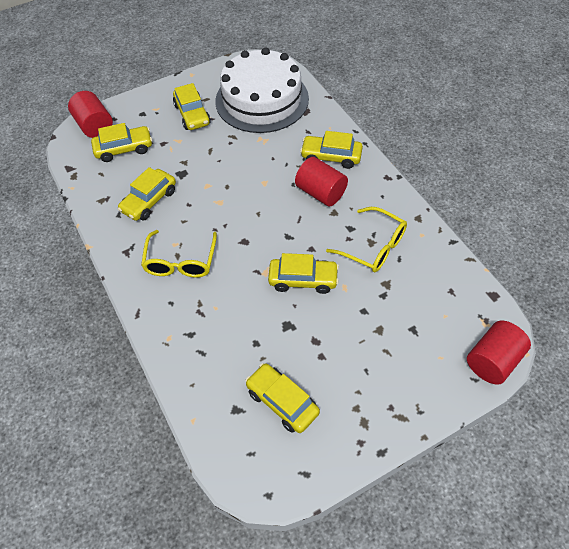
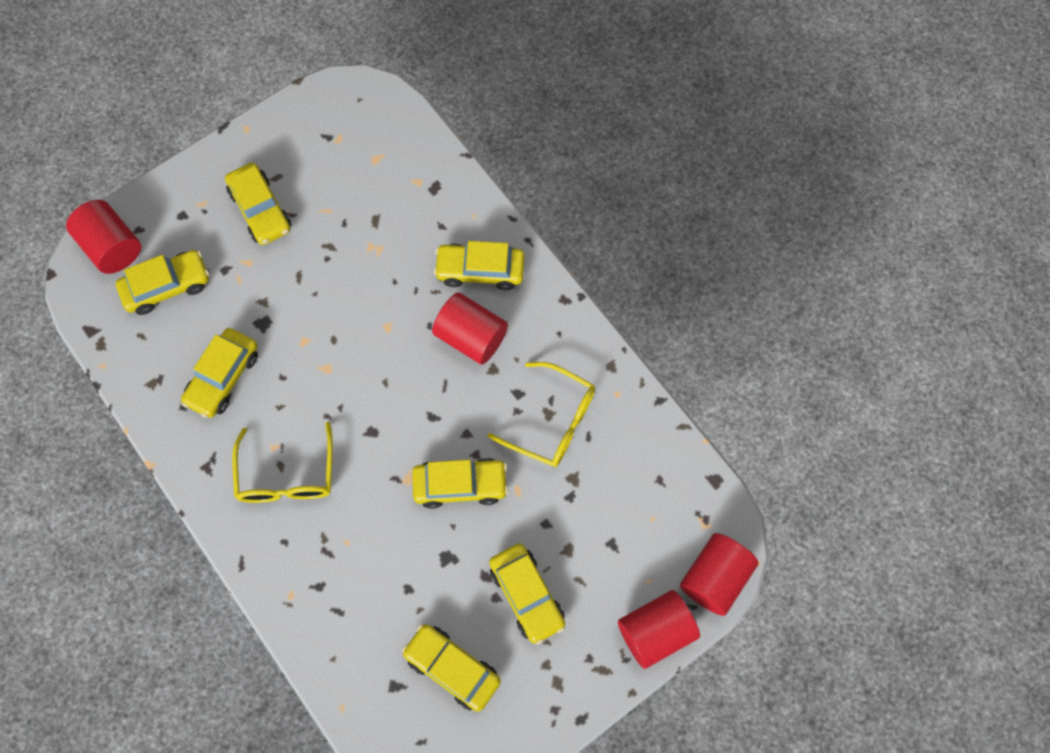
camera: 10 degrees left, 15 degrees up
(262, 99) = (364, 170): white cake -> none
(345, 357) = (527, 595): none -> yellow car
(445, 394) = (655, 631): none -> red cylinder

